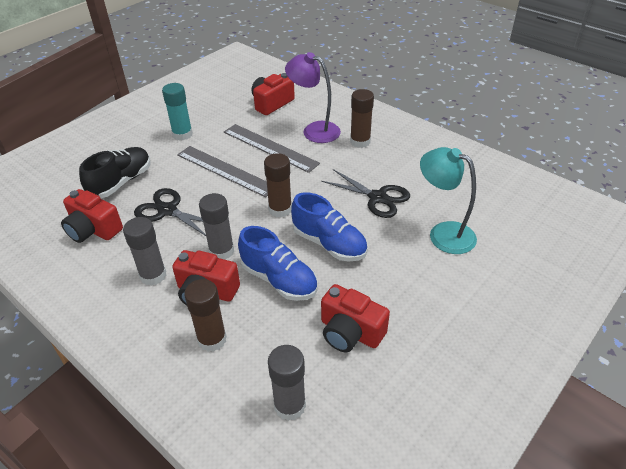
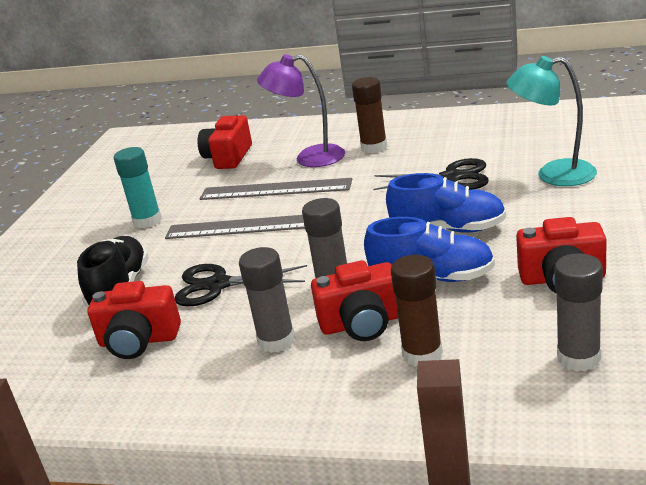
camera: 25 degrees left, 15 degrees down
(280, 209) = (356, 228): brown glue stick -> none

